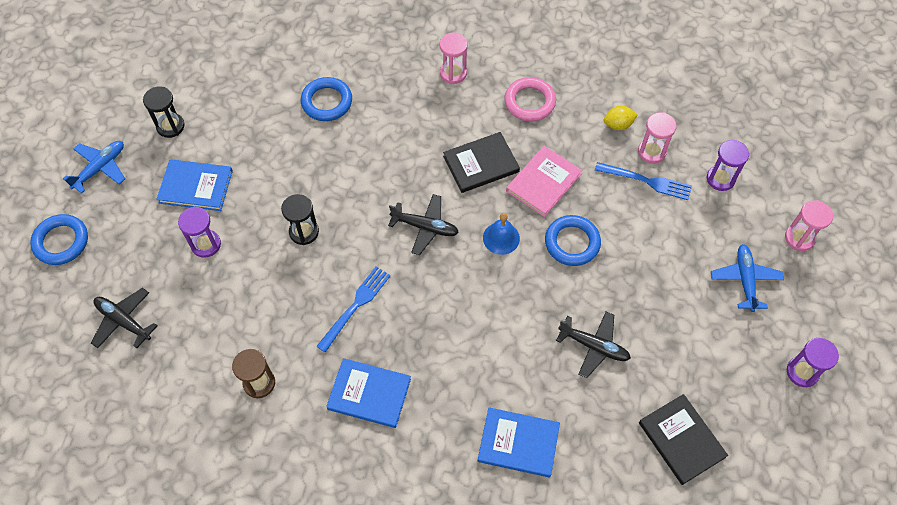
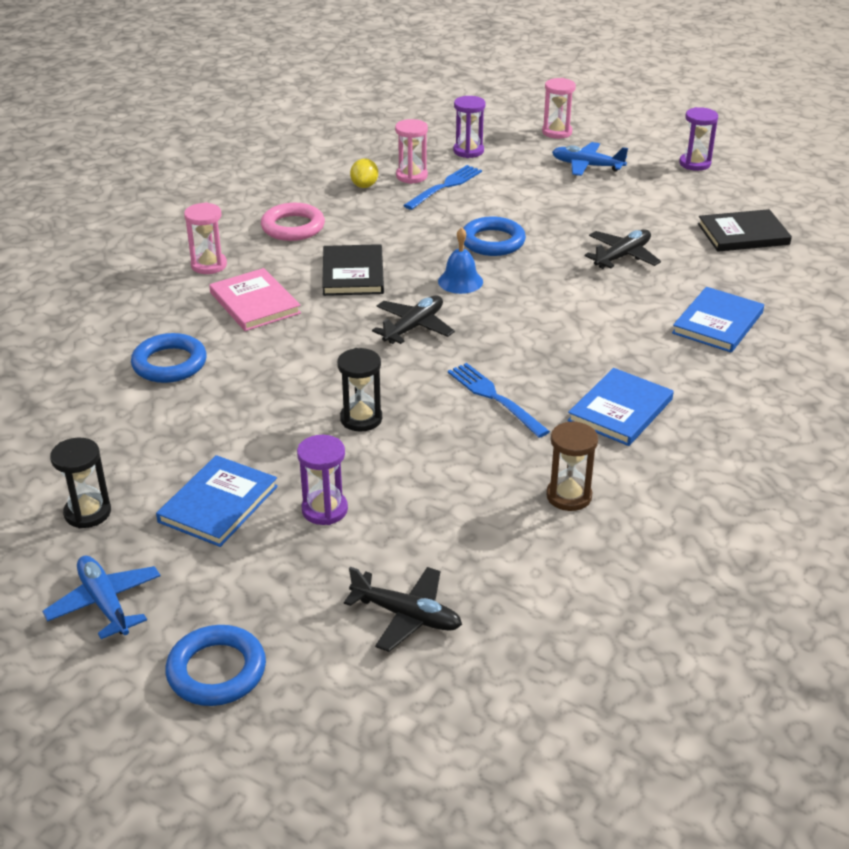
camera: 70 degrees left, 25 degrees down
(123, 321) = (407, 616): black plane -> black plane turned 120 degrees counterclockwise
(543, 182) = (406, 241): pink book -> pink book (254, 303)

